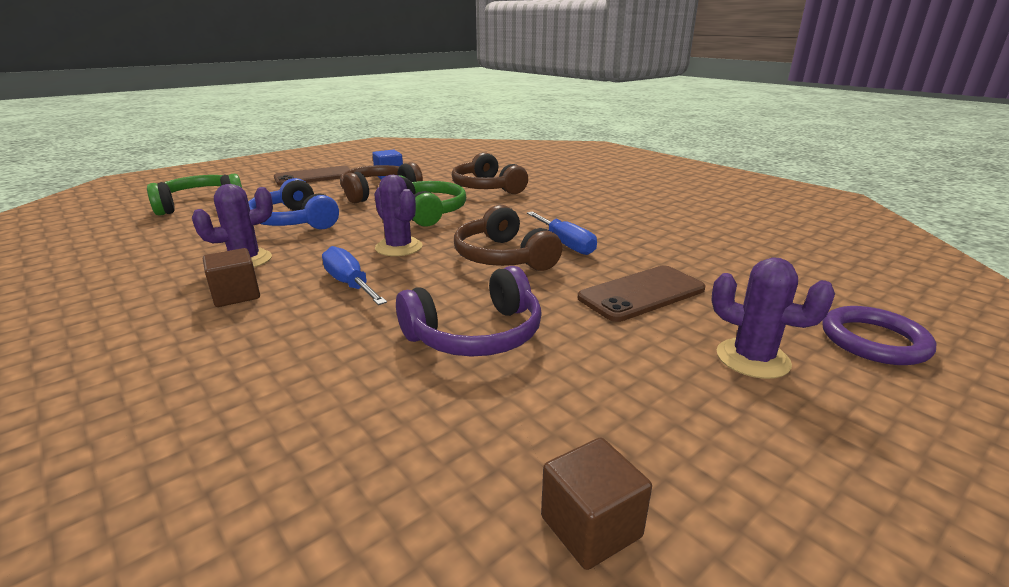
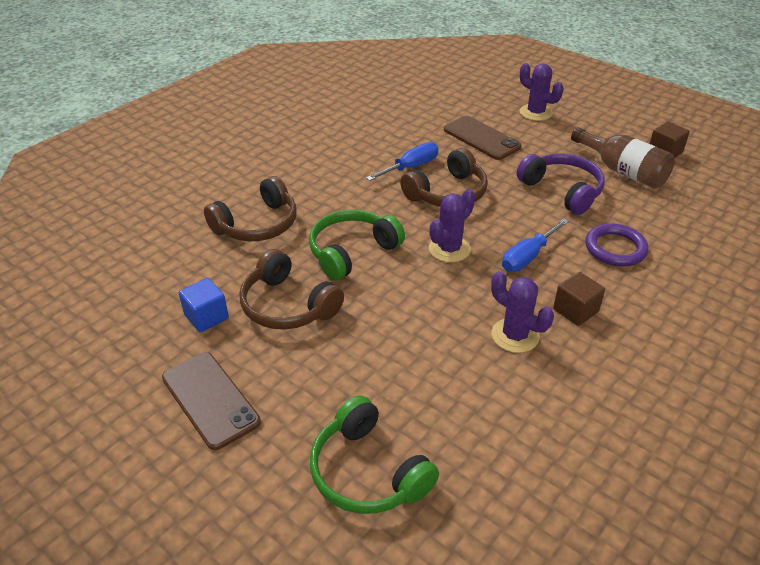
camera: 100 degrees left, 15 degrees up
(295, 221) = (405, 342): blue headphones -> none
(516, 418) = (622, 171): none -> brown bottle
(752, 359) = (535, 113): purple cactus -> purple cactus turned 75 degrees counterclockwise
(874, 341) = (500, 83): purple ring -> purple ring (615, 248)

